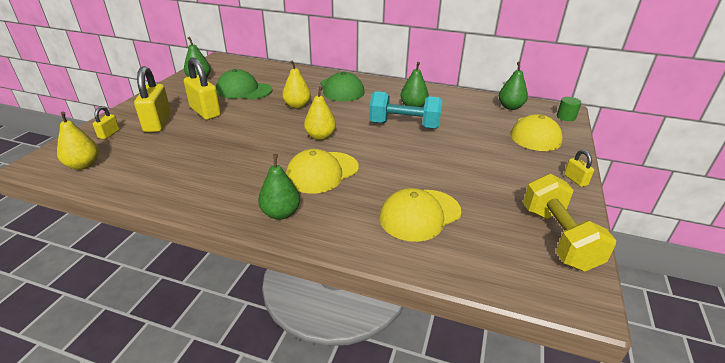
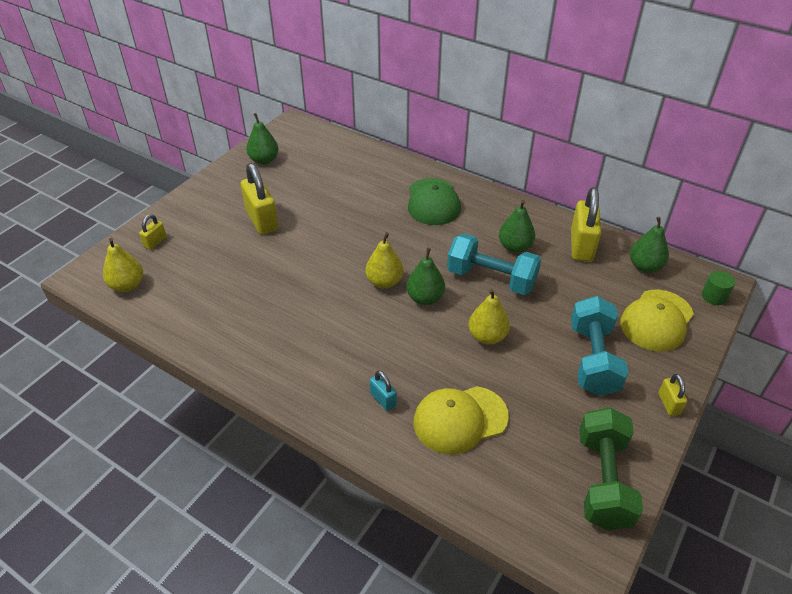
camera: 15 degrees right, 10 degrees up
(158, 123) = (207, 232): yellow padlock -> yellow padlock (581, 246)
(244, 90) = (313, 188): green cap -> none
(281, 213) = (313, 389): green pear -> green pear (425, 298)
(297, 106) = (370, 225): yellow pear -> yellow pear (487, 336)
(322, 172) = (371, 339): yellow cap -> none
(347, 211) = (383, 399): none -> turquoise padlock
(504, 162) = (593, 359): none -> turquoise dumbbell
(558, 238) = (603, 481): yellow dumbbell -> green dumbbell

